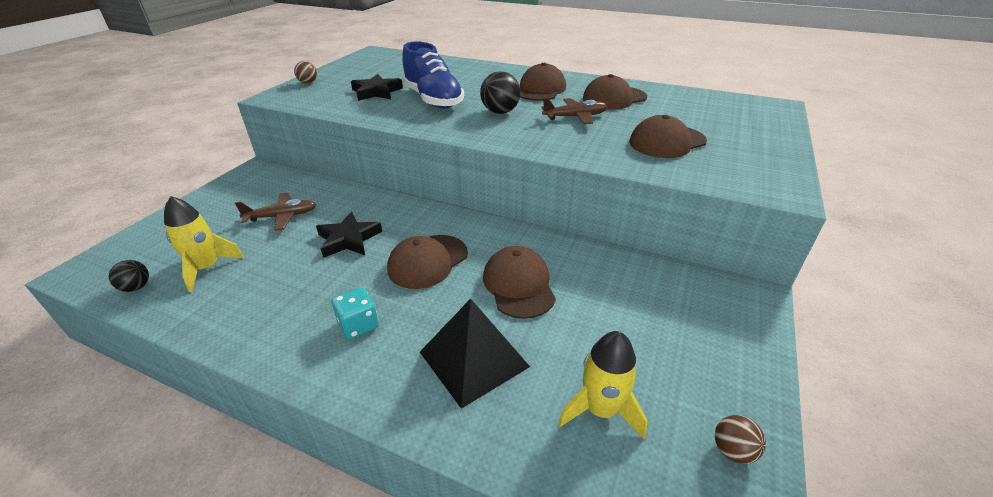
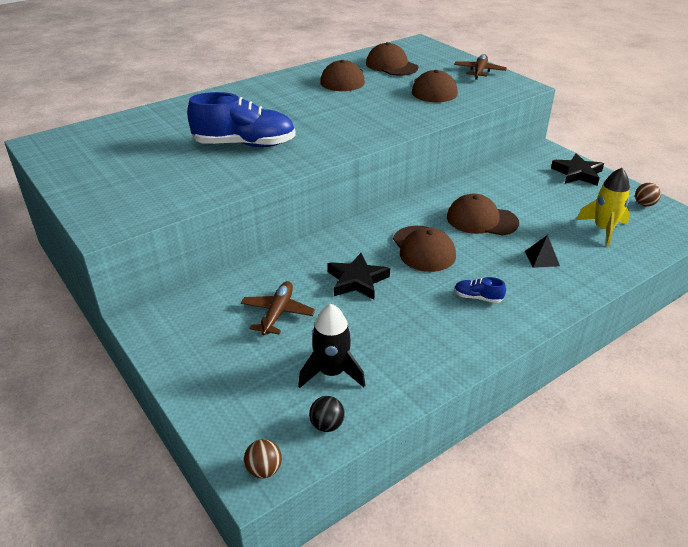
camera: 60 degrees left, 0 degrees up
(207, 268) = (331, 372): yellow rocket -> black rocket
(308, 83) = (88, 199): brown ball -> brown ball (264, 470)
(358, 325) = (478, 297): turquoise dice -> blue shoe
(376, 92) = (182, 166): black star -> black star (577, 173)
(473, 359) = (542, 258): black pyramid -> black pyramid, size x0.48
(500, 112) = (313, 125): black ball -> none
(540, 89) = (287, 97): brown cap -> brown cap (391, 66)
(575, 117) = (359, 102): brown plane -> brown plane (479, 72)

